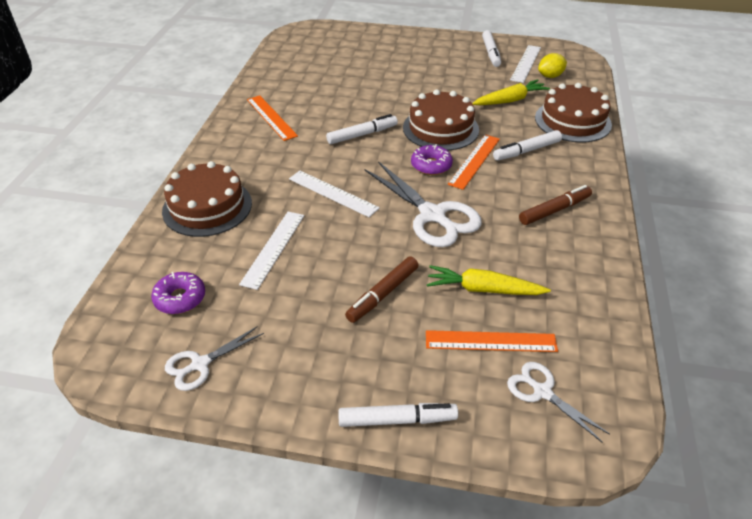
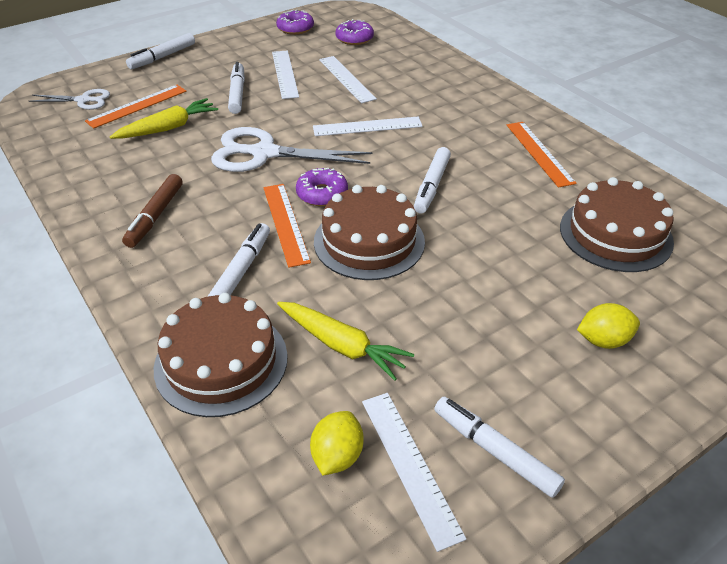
camera: 135 degrees right, 0 degrees up
(200, 364) = (295, 28): white scissors -> purple donut
(207, 207) = (434, 75): brown cake -> brown cake (615, 234)
(271, 117) = (539, 153): orange ruler -> orange ruler turned 60 degrees clockwise
(311, 292) = (285, 74): none -> white ruler
(383, 294) = (237, 93): brown marker -> white marker
(401, 53) = (603, 340): none -> yellow lemon
(510, 100) = (342, 345): yellow carrot -> yellow carrot turned 75 degrees counterclockwise

